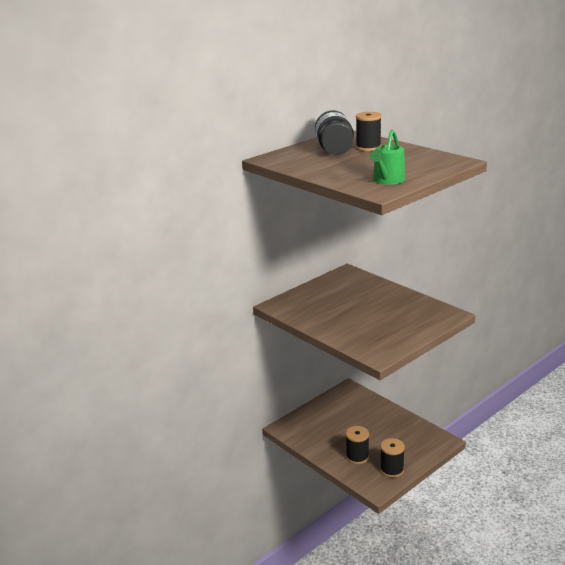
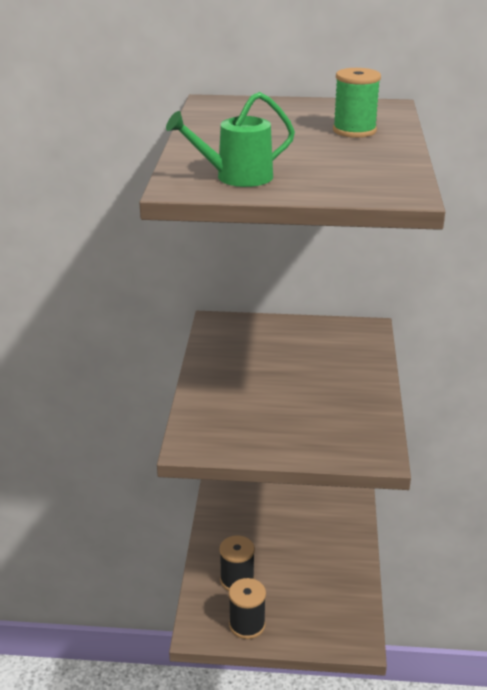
camera: 45 degrees right, 5 degrees up
(334, 150) = (308, 119): black jar -> none
(368, 147) = (354, 131): black spool -> green spool

